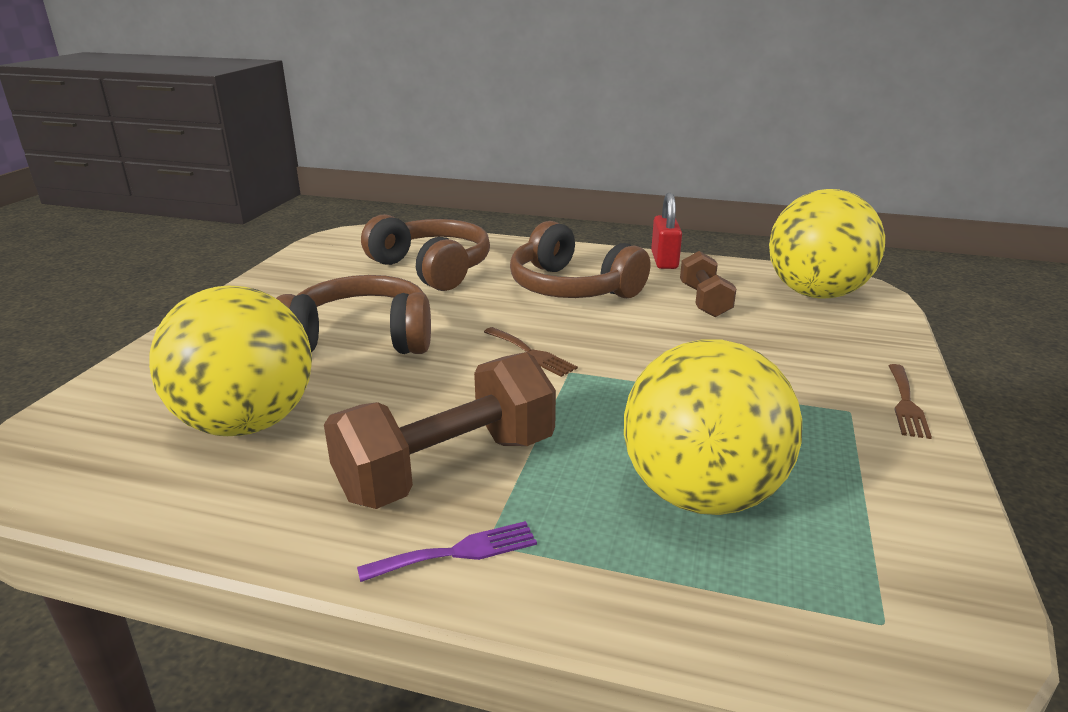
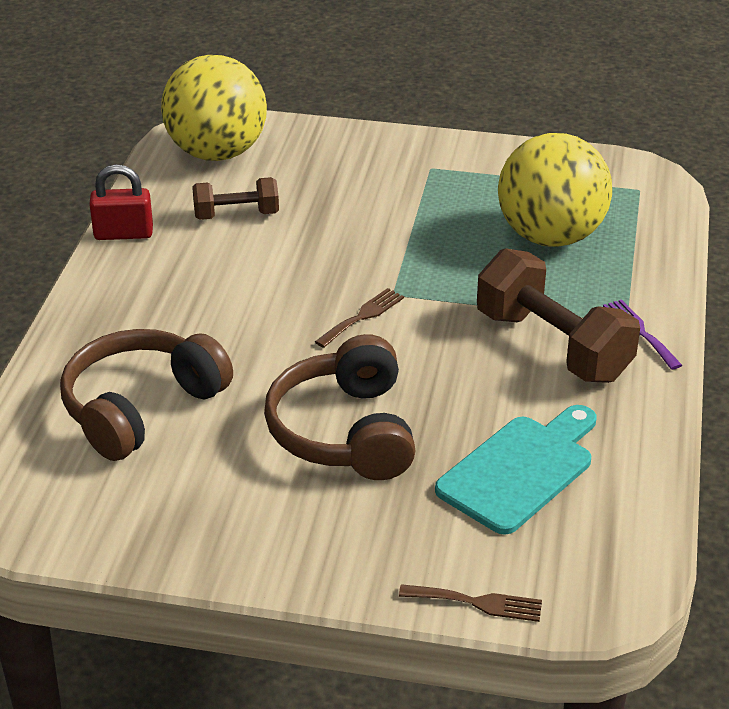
camera: 95 degrees left, 10 degrees up
(247, 423) = (520, 470): yellow ball -> turquoise cutting board
(572, 288) = (204, 296): brown headphones -> none
(906, 404) = (416, 144): brown fork -> brown fork (477, 603)

